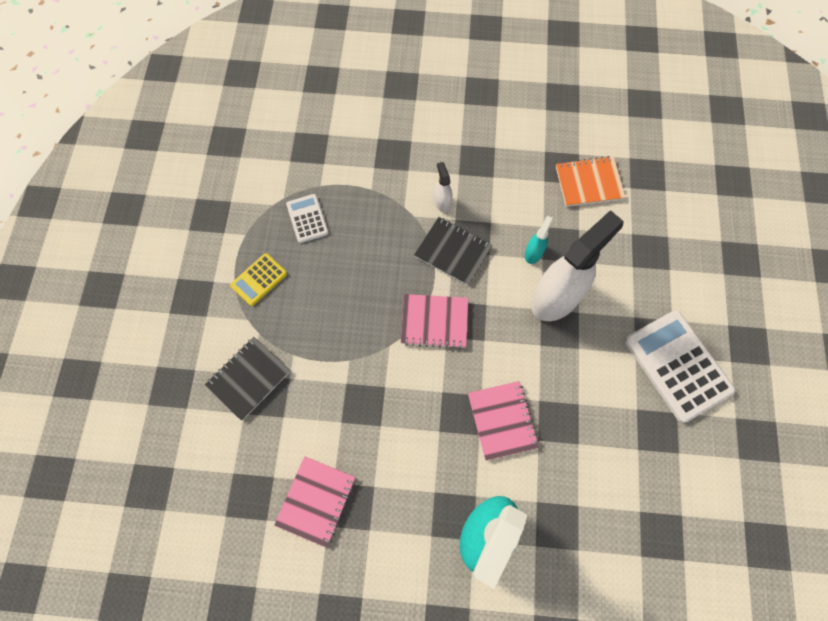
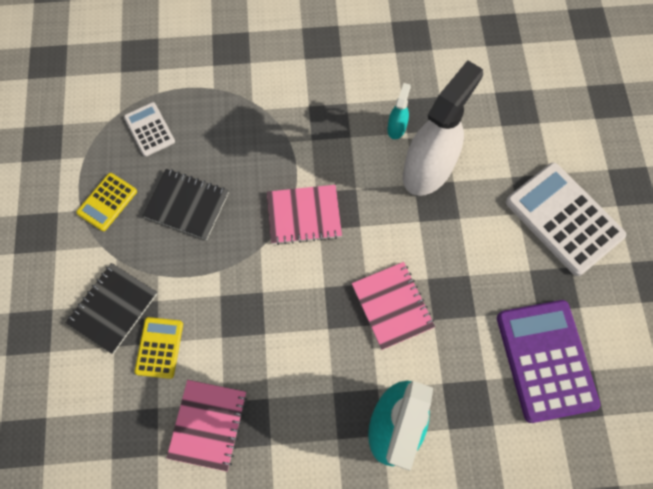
camera: 10 degrees left, 0 degrees up
(284, 422) = (159, 347): none -> yellow calculator
(442, 202) = (292, 90): white spray bottle -> none
(453, 252) = (311, 140): black notebook -> black notebook (187, 205)
(588, 183) = (442, 47): orange notebook -> none
(637, 498) = (545, 360): none -> purple calculator

